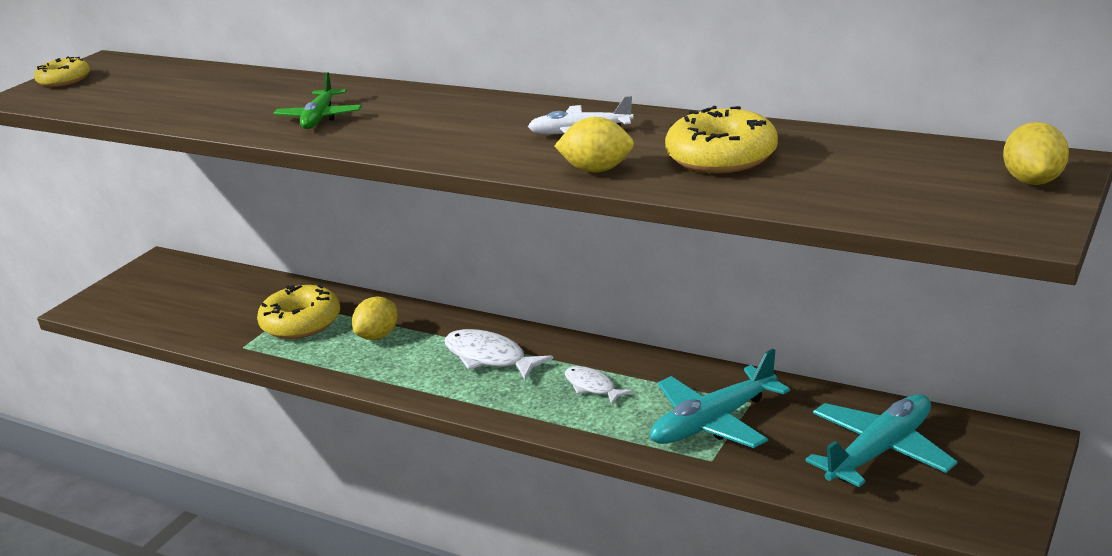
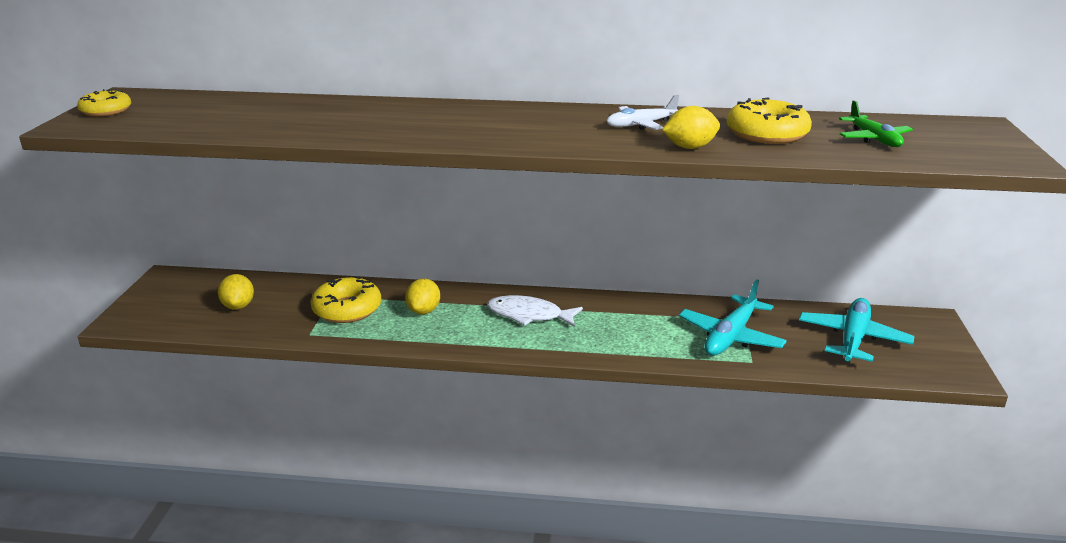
camera: 25 degrees left, 0 degrees up
(319, 118) = (407, 126): green plane -> green plane (874, 139)
(592, 387) = (625, 325): white fish -> none
(1033, 181) = (984, 135): yellow lemon -> yellow lemon (238, 306)

